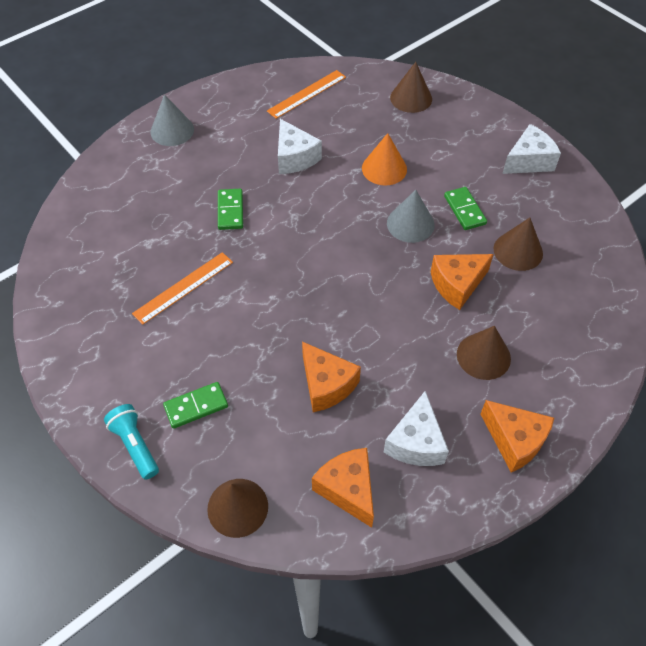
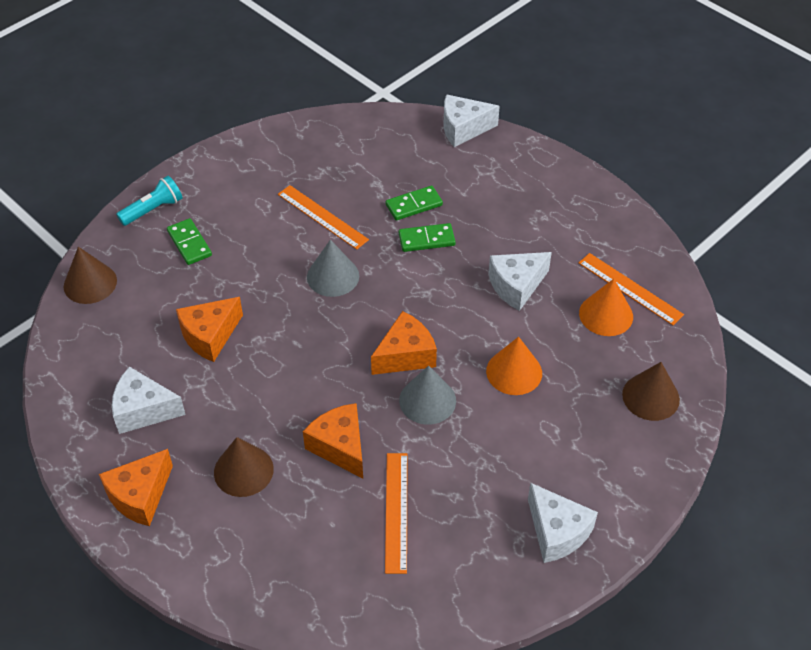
camera: 85 degrees right, 5 degrees down
(93, 173) = (463, 128): none -> white cheese
(172, 130) = (538, 177): grey cone -> grey cone (333, 276)
(331, 110) = (606, 314): none -> orange cone
(348, 489) = (99, 359): orange cheese -> orange cheese (405, 355)
(464, 210) = (456, 455): green domino -> green domino (414, 205)
(518, 251) = (396, 511): brown cone -> orange ruler

